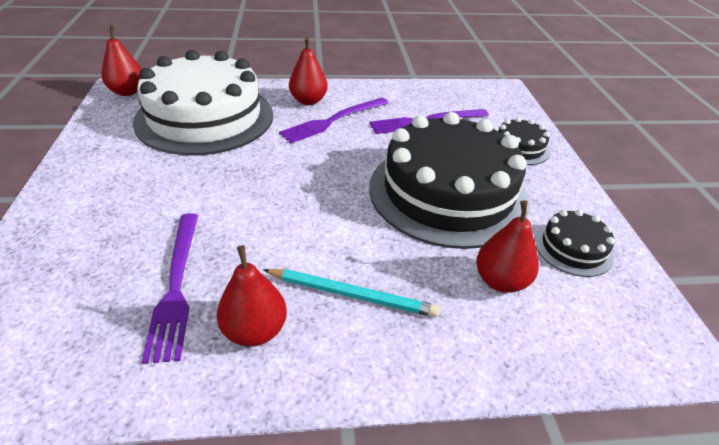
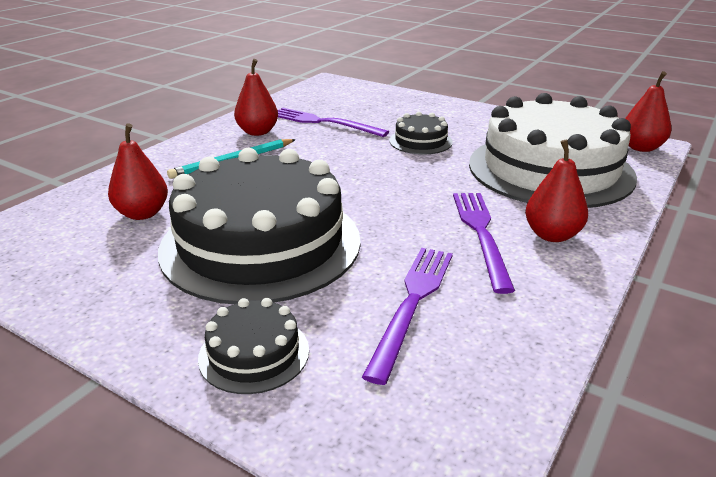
camera: 130 degrees right, 10 degrees down
(573, 248) = (93, 269): black cake -> black cake (420, 141)

